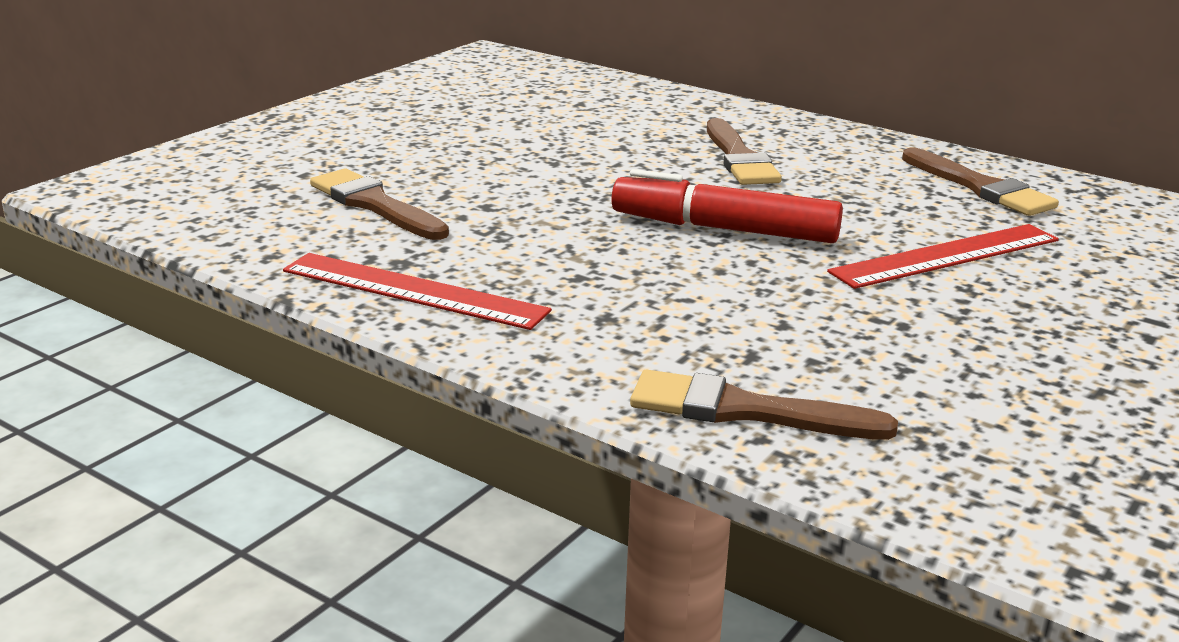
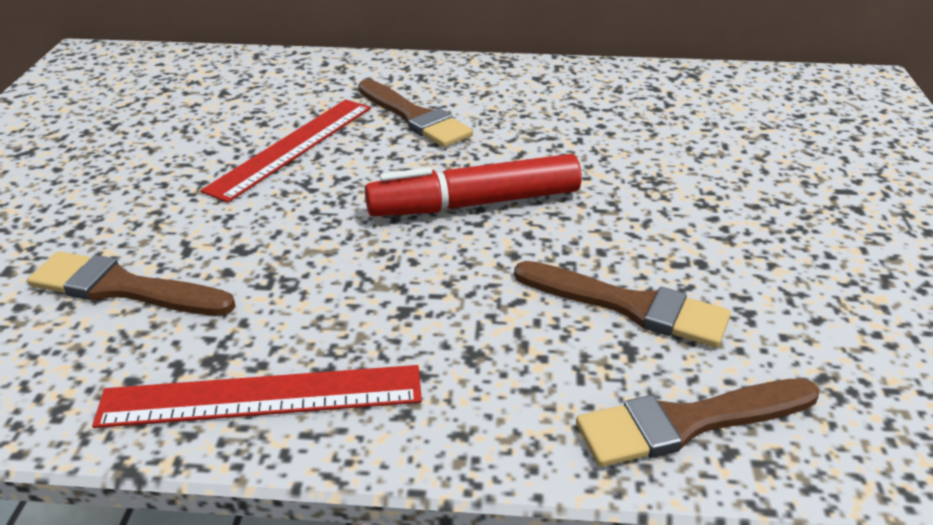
camera: 30 degrees left, 10 degrees up
(946, 256) = (659, 174): red ruler -> red ruler (292, 147)
(980, 187) = (615, 94): brown brush -> brown brush (629, 306)

